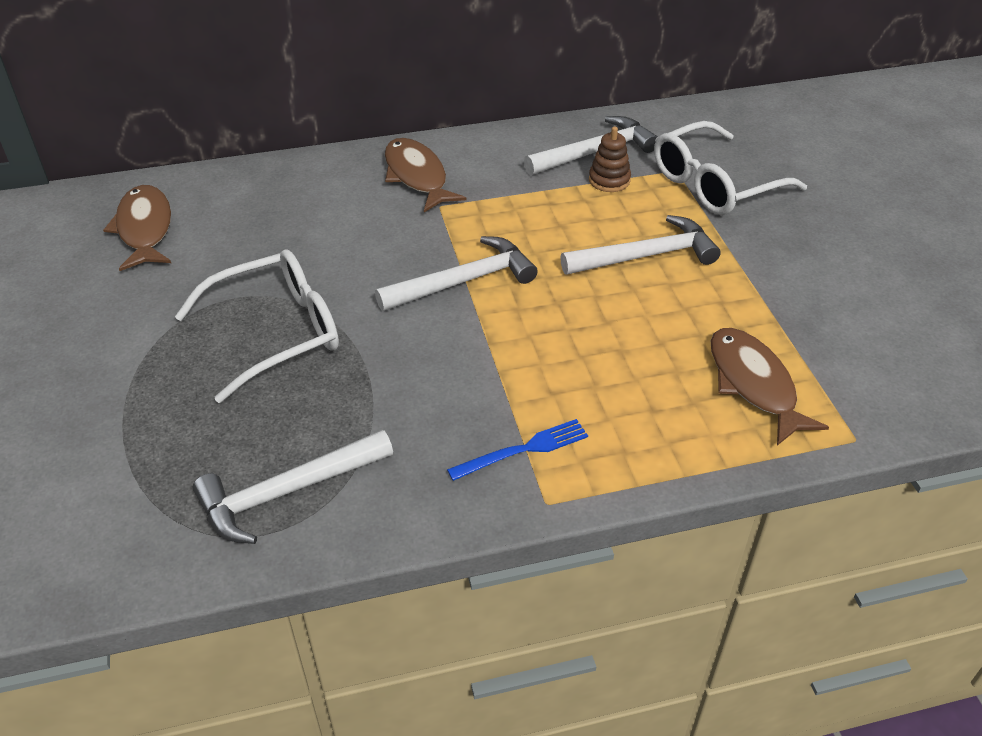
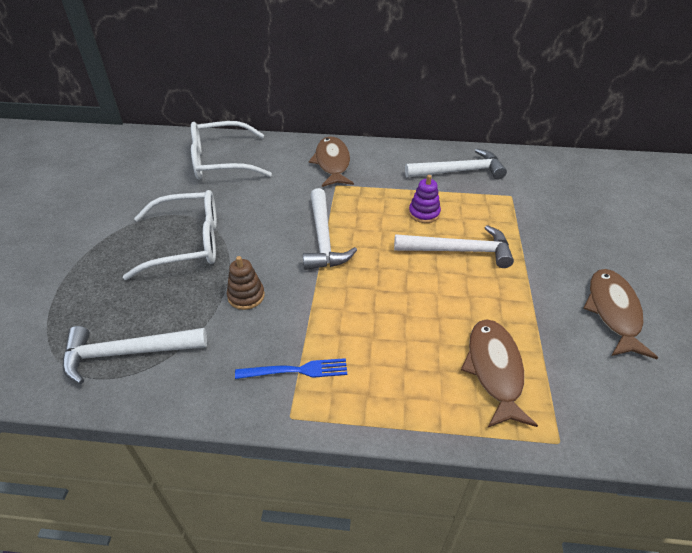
camera: 20 degrees right, 0 degrees up
(145, 229) = (154, 161): brown fish -> brown fish (613, 312)
(464, 281) = (323, 238): white hammer -> white hammer turned 90 degrees clockwise
(578, 218) = (424, 213): none -> purple stacking toy
(609, 180) = (459, 192): brown stacking toy -> brown stacking toy (246, 296)
(714, 184) = (535, 211): white glasses -> white glasses (221, 161)

